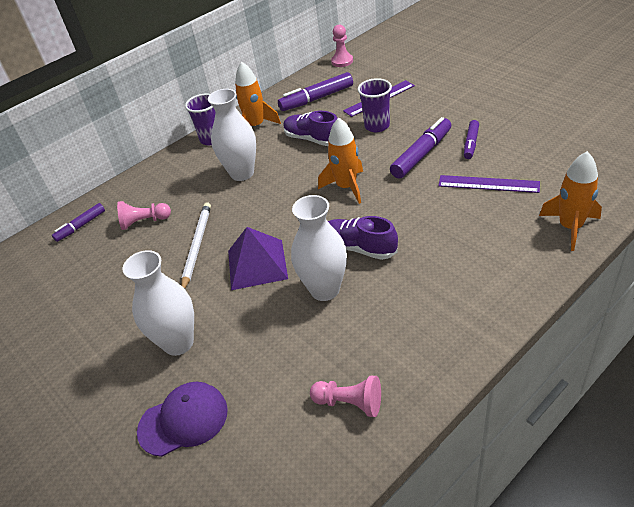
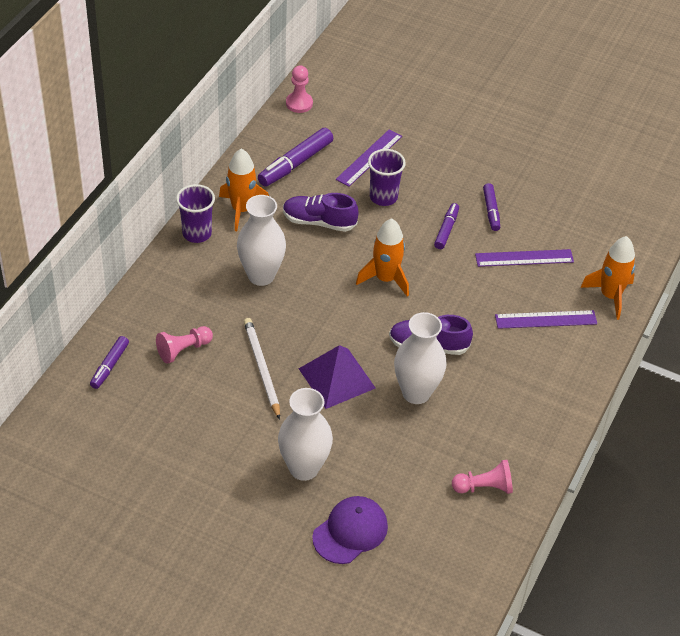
camera: 30 degrees left, 5 degrees up
(422, 154) = (446, 230): purple marker -> purple marker, size x0.60
(490, 240) = (546, 319): none -> purple ruler

